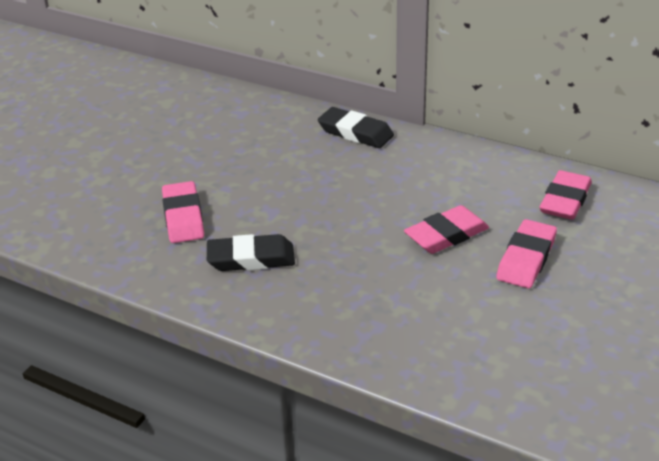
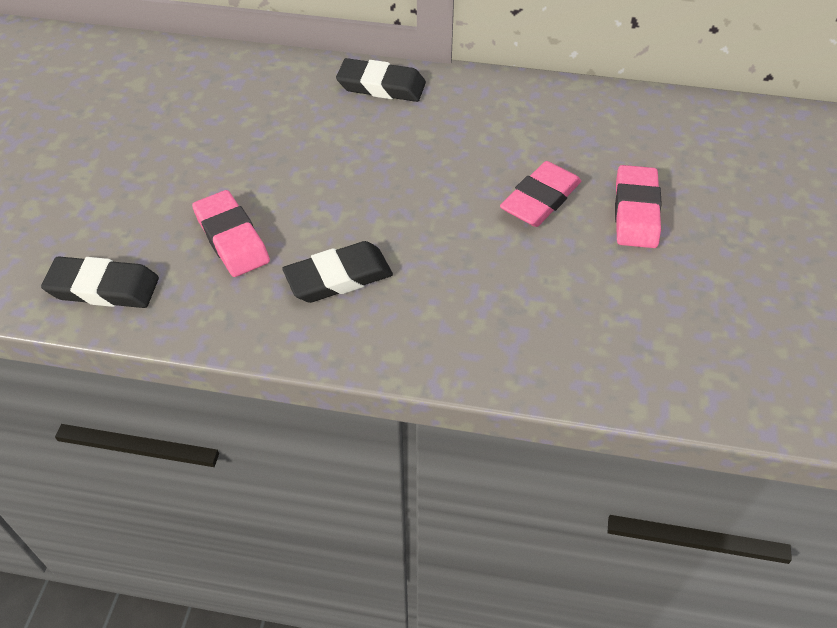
camera: 20 degrees left, 15 degrees up
(74, 232) = (103, 288): none -> black eraser
(565, 200) = (641, 130): pink eraser -> none

